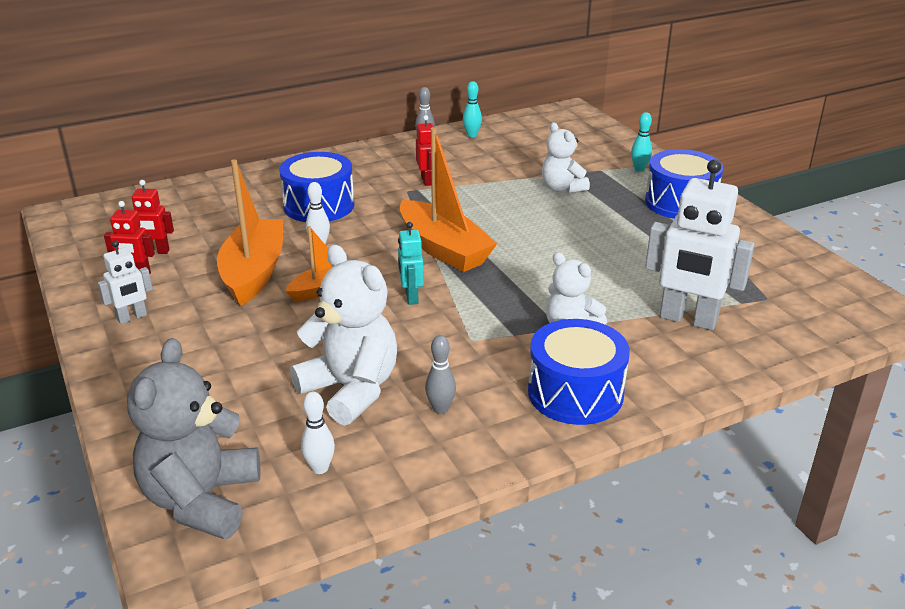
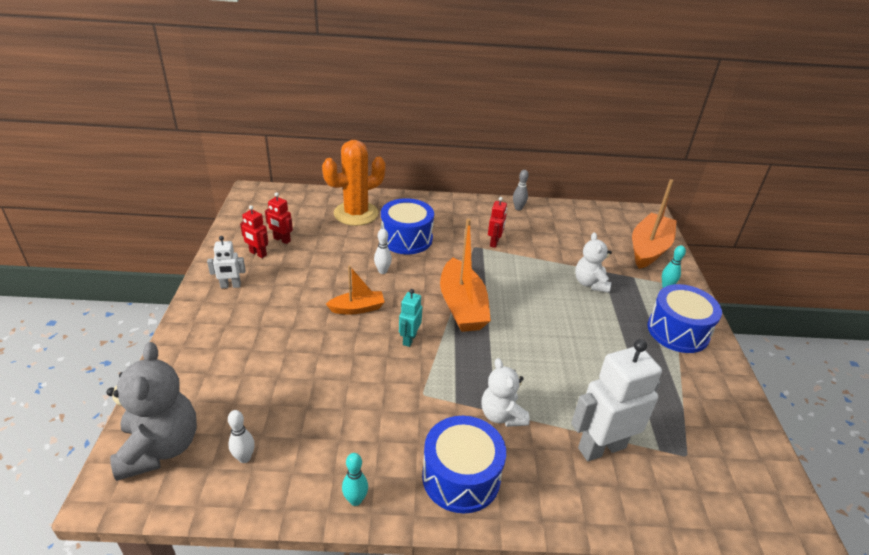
camera: 25 degrees right, 5 degrees up
(201, 500) = (160, 447): grey teddy bear -> grey teddy bear turned 135 degrees clockwise
(230, 198) = (356, 213): none -> orange cactus
(254, 272) = (326, 278): orange boat -> orange boat (649, 249)
(351, 390) = (312, 401): white teddy bear -> none
(440, 409) = (356, 445): grey bowling pin -> none
(472, 135) = (556, 213): turquoise bowling pin -> turquoise bowling pin (355, 500)
(688, 320) = (601, 447): white robot -> white robot turned 105 degrees clockwise

